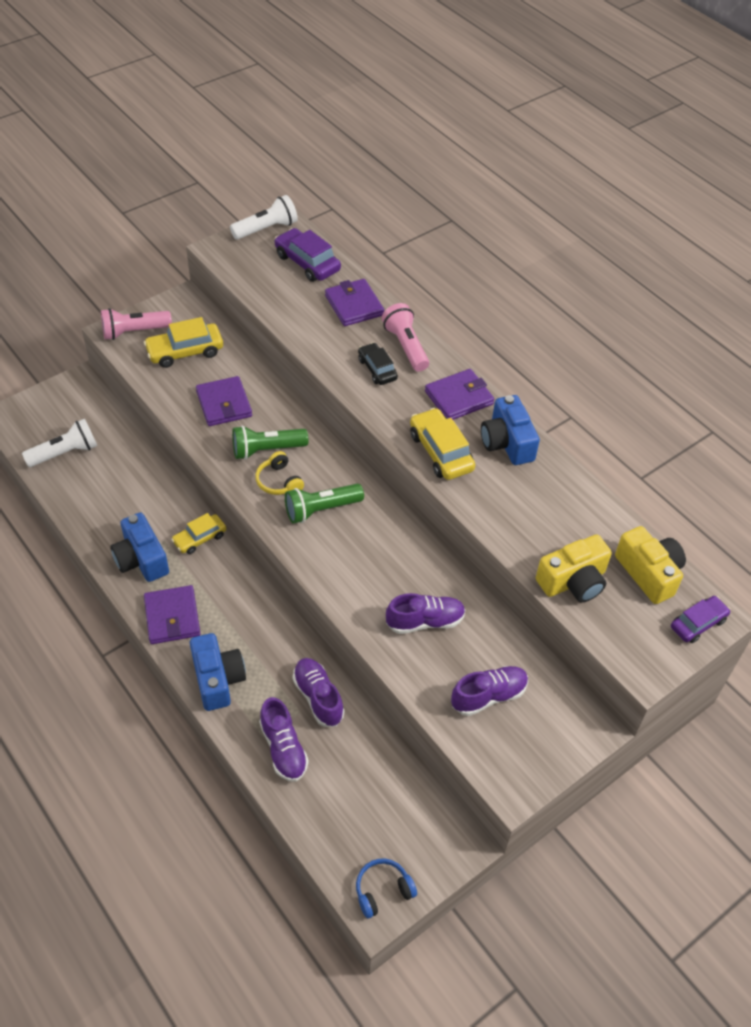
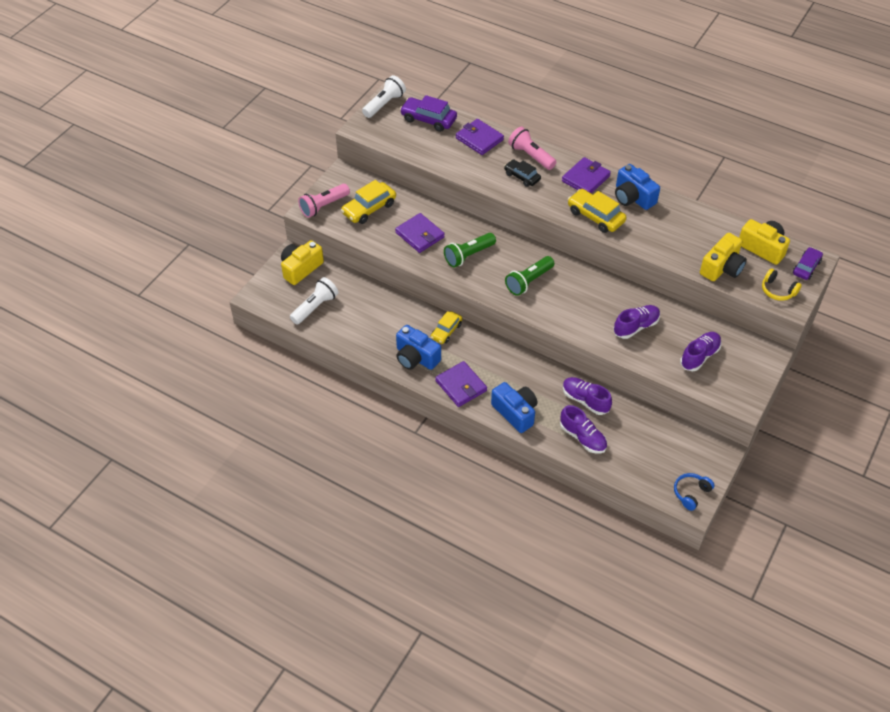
camera: 20 degrees left, 0 degrees up
(80, 400) = (301, 268): none -> yellow camera
(279, 481) = (490, 273): yellow headphones -> yellow headphones (777, 290)

